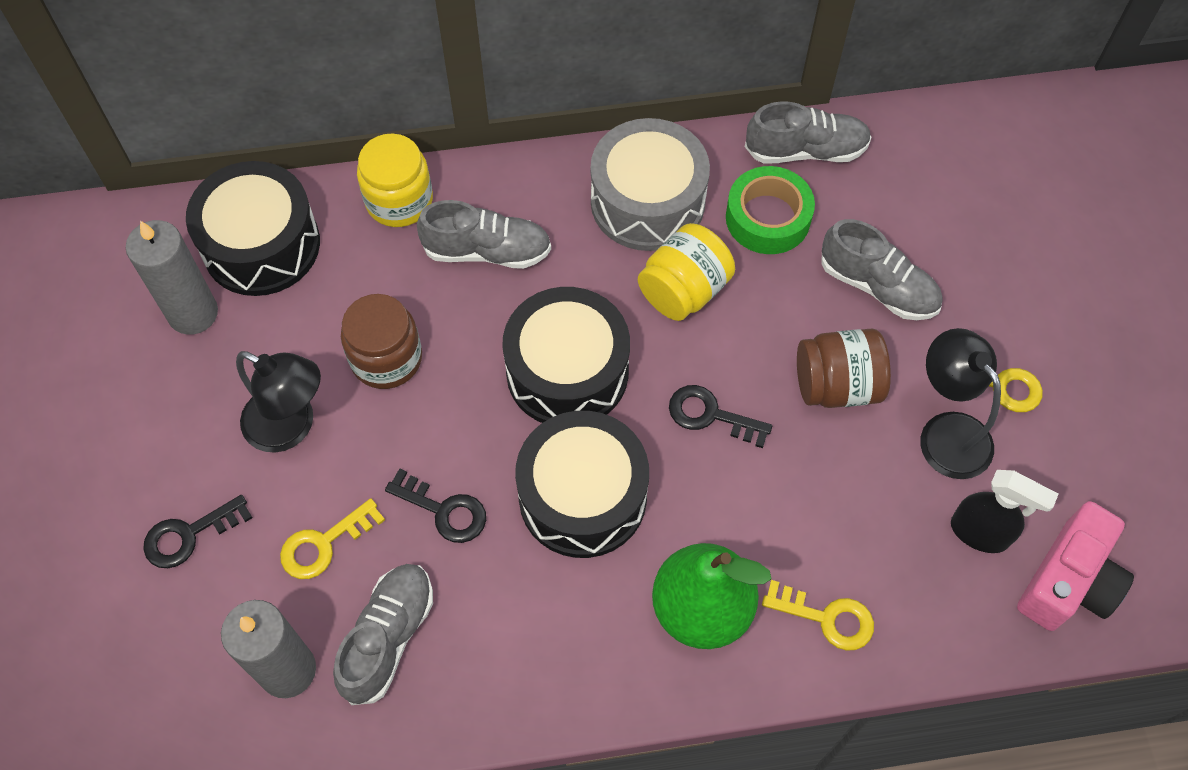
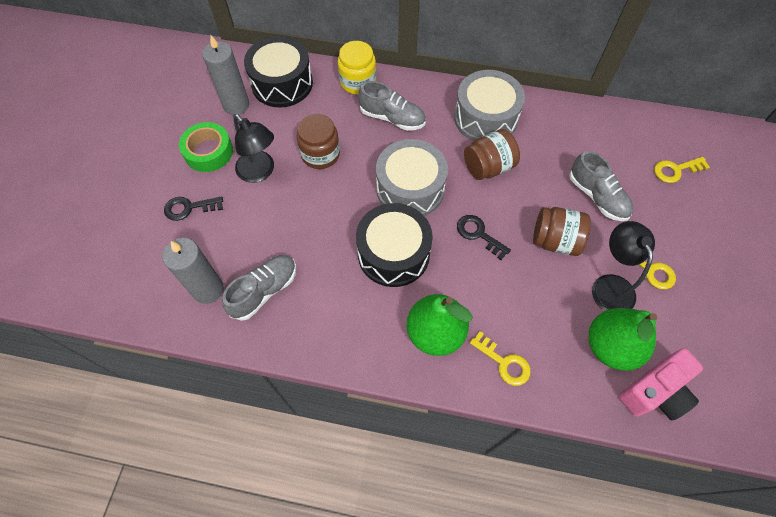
camera: 20 degrees right, 0 degrees up
(324, 544) = (252, 234): yellow key -> yellow key (675, 170)
(444, 510) = (319, 237): black key -> none
(567, 372) = (410, 189): black drum -> grey drum
(684, 290) = (488, 167): yellow jar -> brown jar
(768, 218) = (548, 144): green tape -> green tape (208, 152)
(805, 150) = (581, 117): grey shoe -> none
(980, 533) = (611, 347): black spray bottle -> green pear

